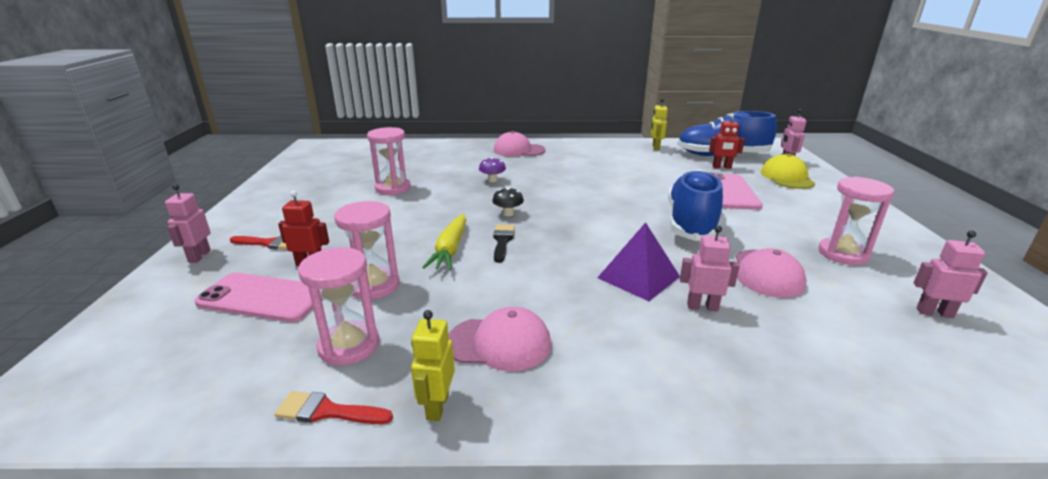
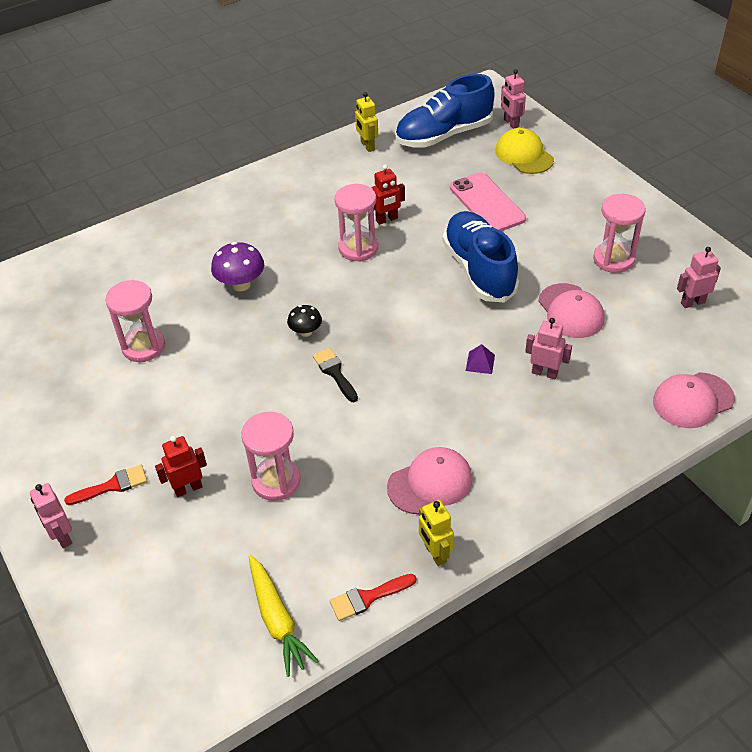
camera: 30 degrees left, 20 degrees up
(263, 298) = (194, 543): pink phone -> none
(349, 346) = (323, 545): pink hourglass -> pink hourglass (358, 248)
(450, 249) = (298, 406): yellow carrot -> yellow carrot (277, 620)
(492, 180) = (241, 284): purple mushroom -> purple mushroom, size x1.60
(518, 150) = (218, 213): pink cap -> pink cap (692, 400)
(638, 277) = (480, 362): purple pyramid -> purple pyramid, size x0.48
(702, 307) = (544, 373): pink robot -> pink robot turned 45 degrees clockwise
(722, 167) = (456, 160): red robot -> red robot (387, 219)

